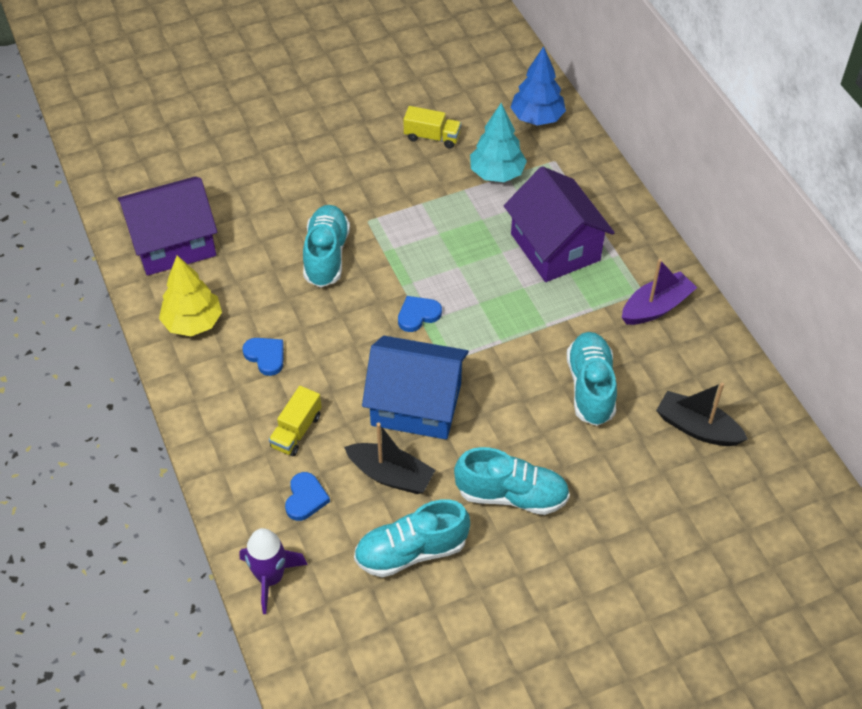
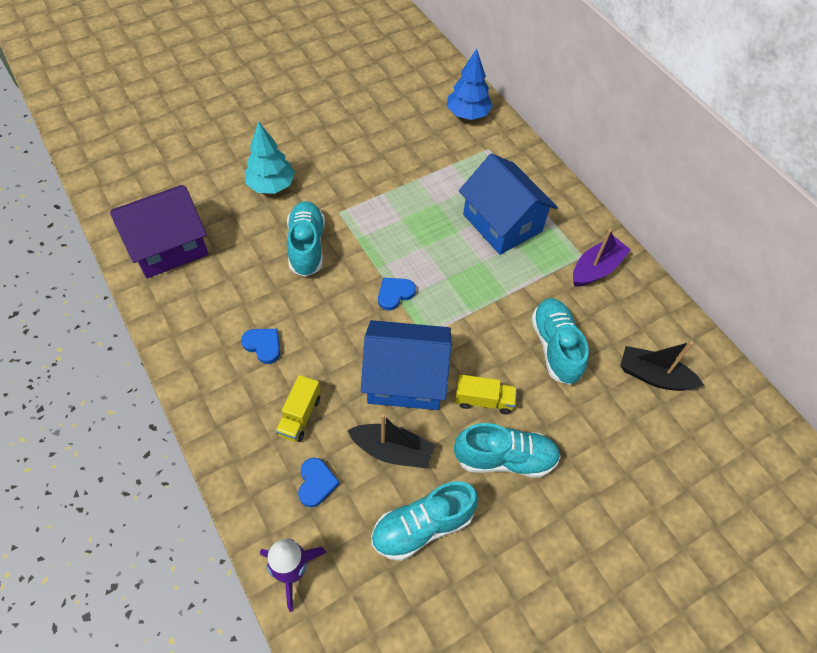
camera: 10 degrees left, 5 degrees up
(193, 323) = (193, 319): yellow tree -> none
(432, 137) = (383, 136): yellow truck -> yellow truck (484, 400)
(497, 173) = (442, 163): turquoise tree -> turquoise tree (271, 185)
(555, 247) = (502, 223): purple house -> blue house

